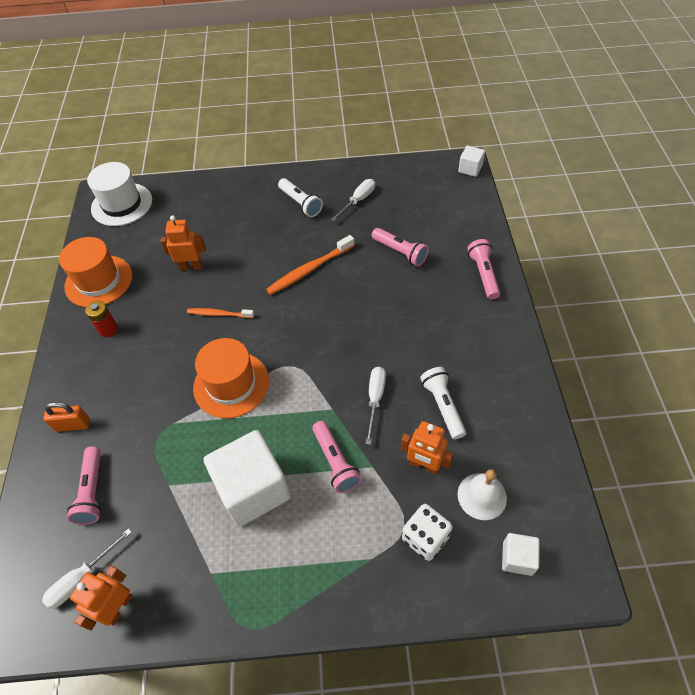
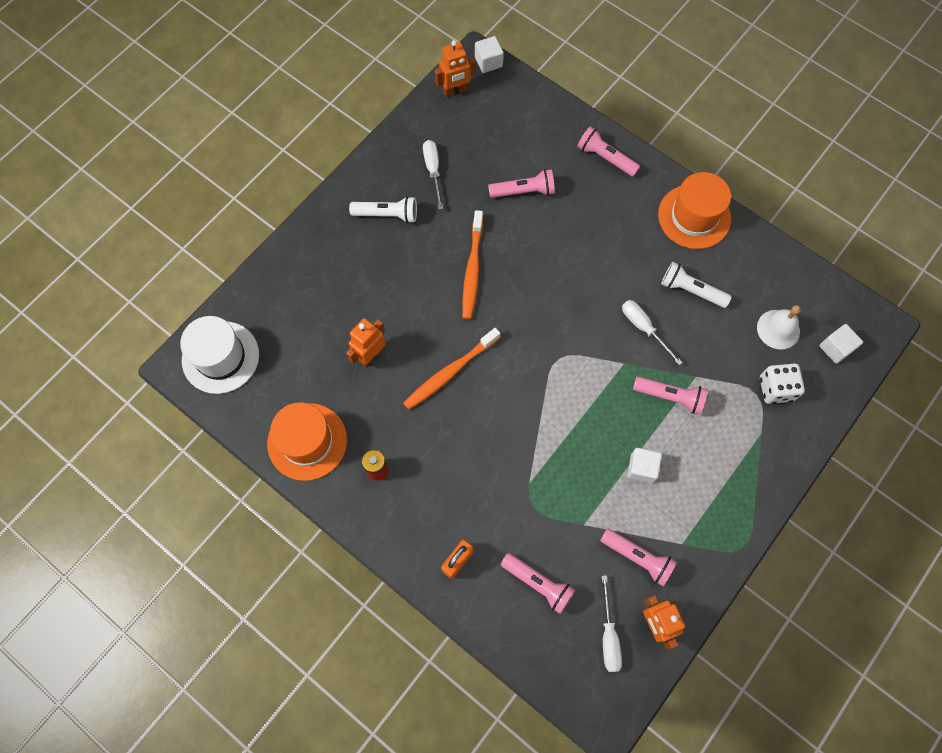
camera: 50 degrees left, 15 degrees up
(170, 547) = (638, 558): none -> pink flashlight
(219, 314) = (450, 372): orange toothbrush -> orange toothbrush, size x1.58
(231, 384) = (533, 415): orange hat -> orange hat (694, 216)
(253, 489) = (641, 468): white cube -> white cube, size x0.47
(424, 465) = (725, 343): orange robot -> orange robot (455, 91)

